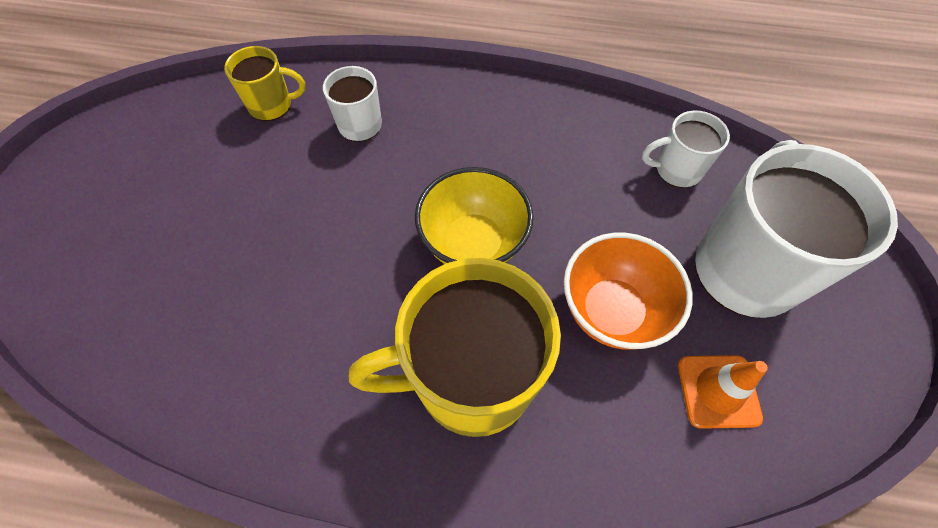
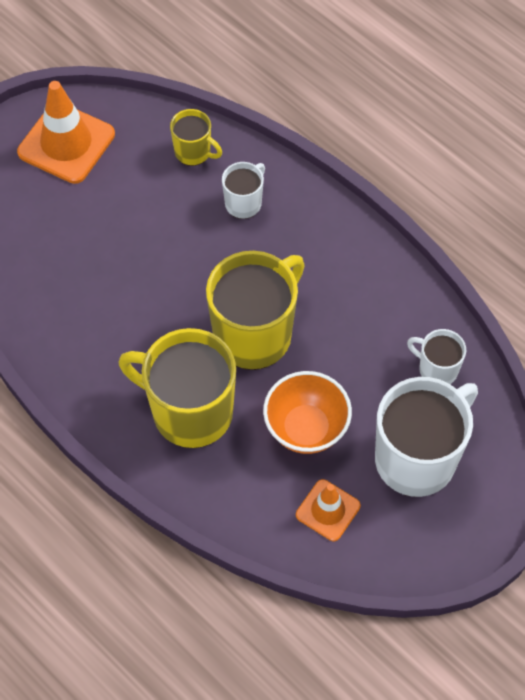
camera: 35 degrees right, 0 degrees up
(116, 167) = (66, 143): none -> orange traffic cone
(473, 243) = (254, 334): yellow bowl -> yellow mug

